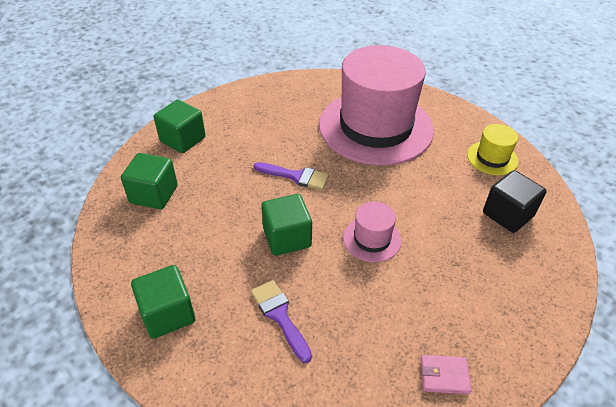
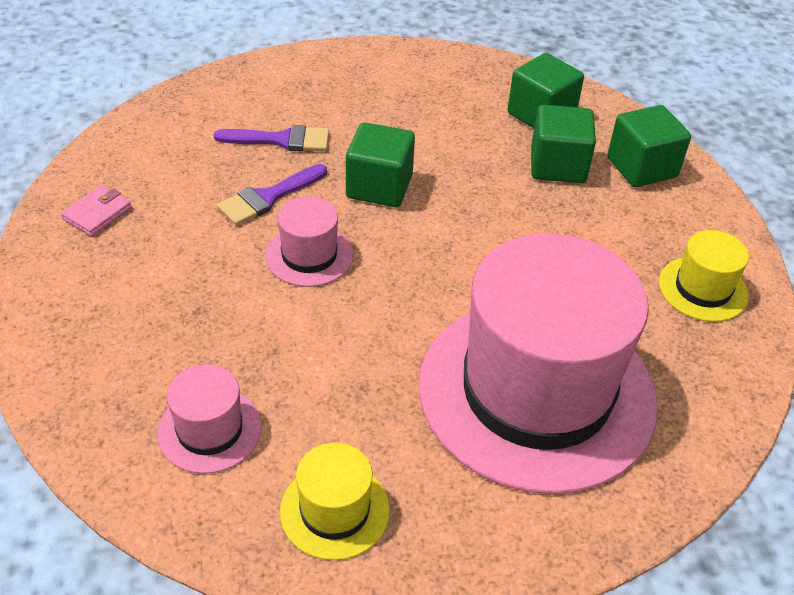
camera: 120 degrees right, 0 degrees up
(168, 314) = (356, 78): green cube -> green cube (558, 166)
(266, 99) = (703, 289): none -> yellow hat
(296, 176) = (482, 240): purple brush -> purple brush (268, 197)
(508, 214) = (210, 430): black cube -> pink hat

